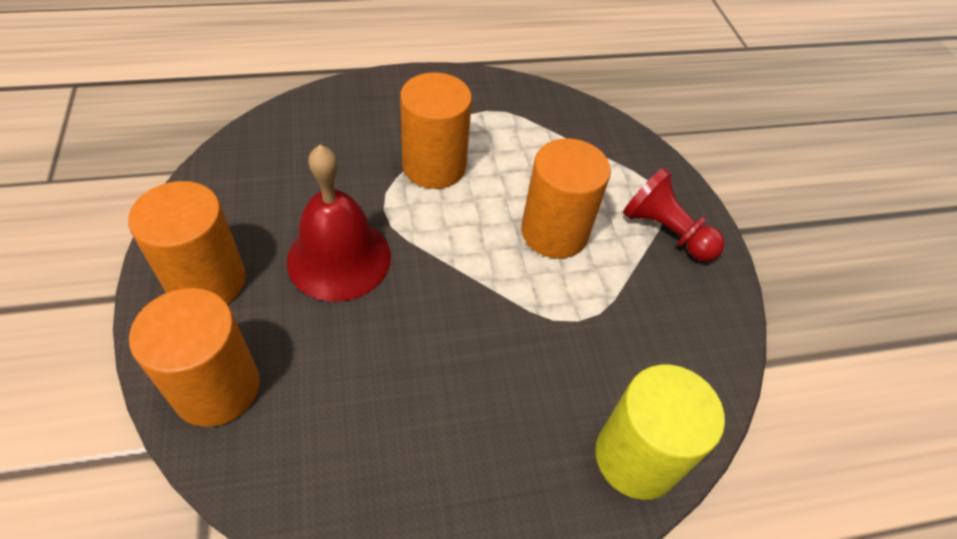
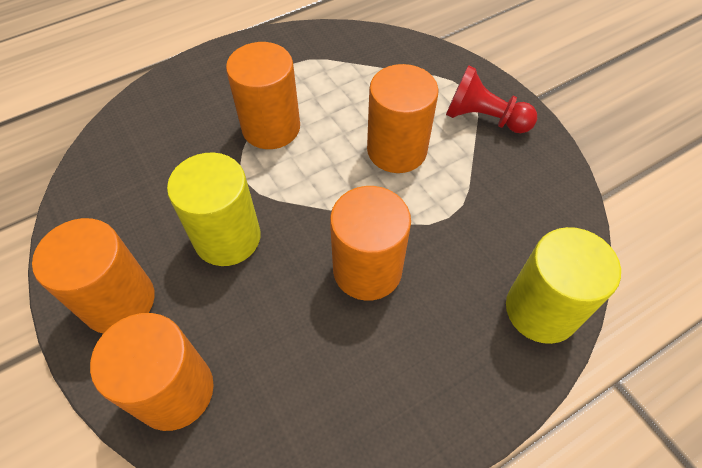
camera: 15 degrees left, 5 degrees up
(339, 258) = (227, 237): red bell -> yellow cylinder
(465, 342) = (367, 270): none -> orange cylinder

